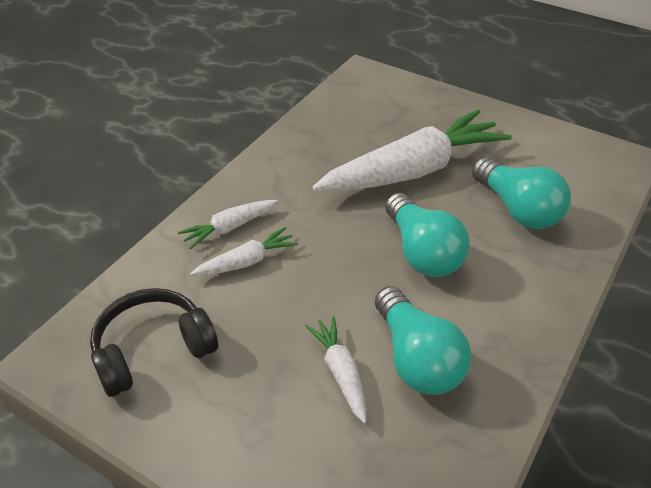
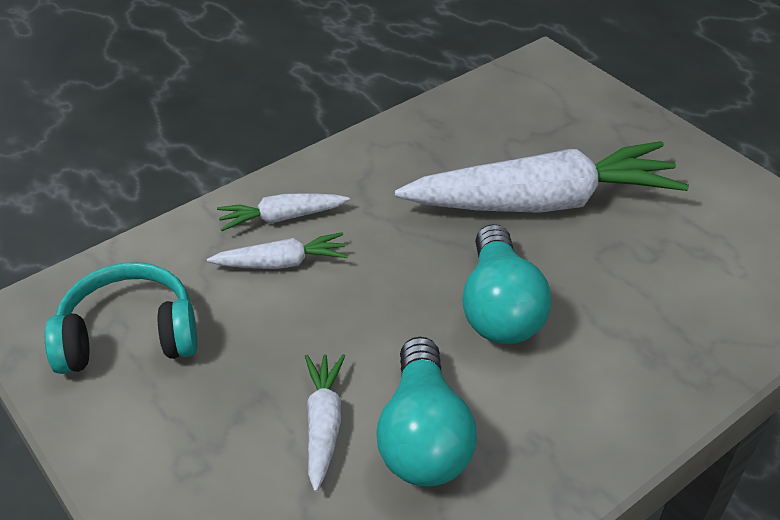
camera: 20 degrees right, 0 degrees up
(153, 350) = (129, 335): black headphones -> turquoise headphones
(517, 209) = (656, 285): turquoise light bulb -> none

